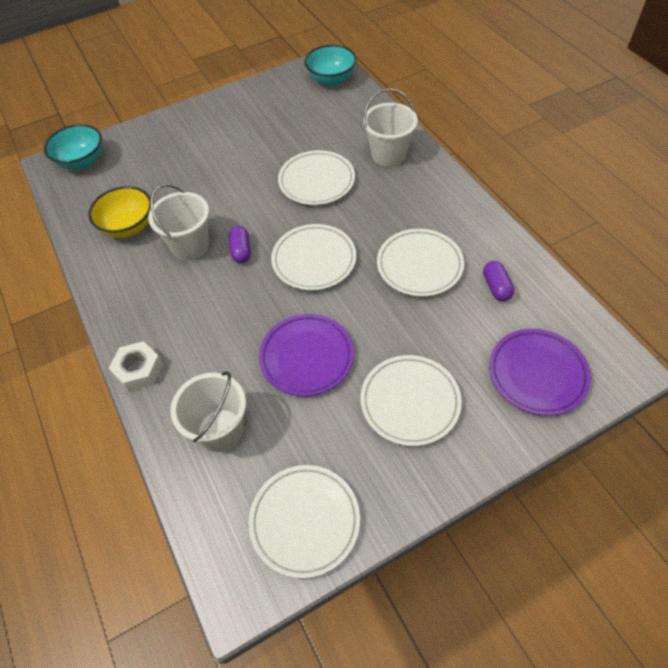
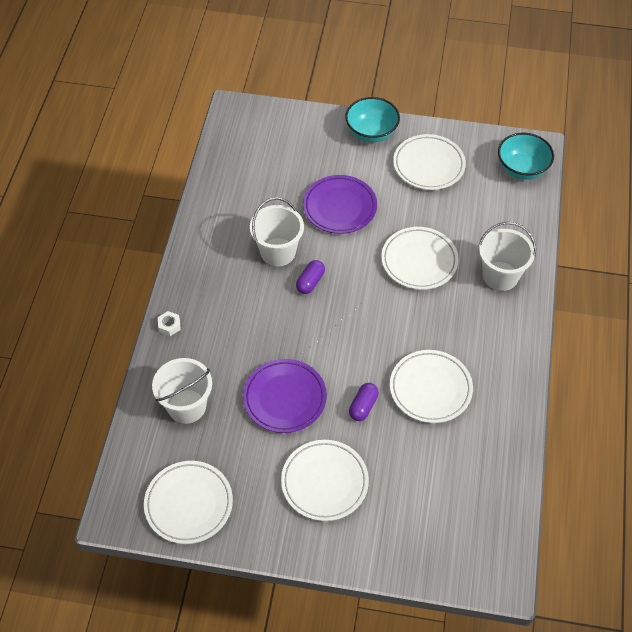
camera: 35 degrees right, 0 degrees up
(82, 161) = (257, 122): turquoise bowl -> turquoise bowl (371, 132)
(129, 226) = (247, 205): yellow bowl -> none
(139, 370) = (169, 325): white nut -> white nut, size x0.60
(314, 260) = (356, 327): white plate -> white plate (428, 165)
(496, 287) = (471, 448): purple capsule -> purple capsule (363, 406)
(537, 374) = (433, 532): purple plate -> purple plate (339, 207)

